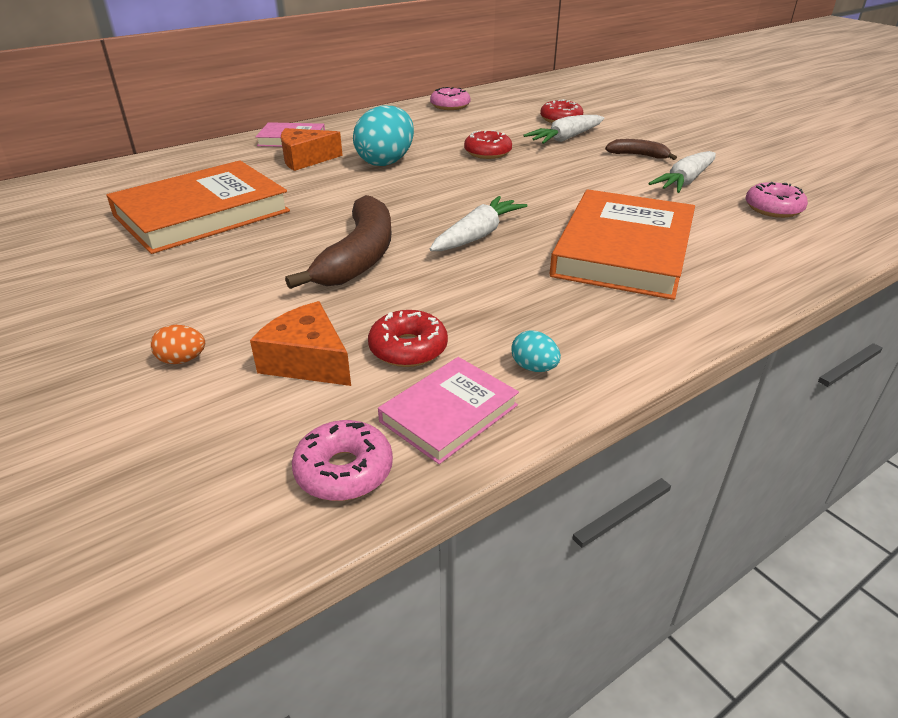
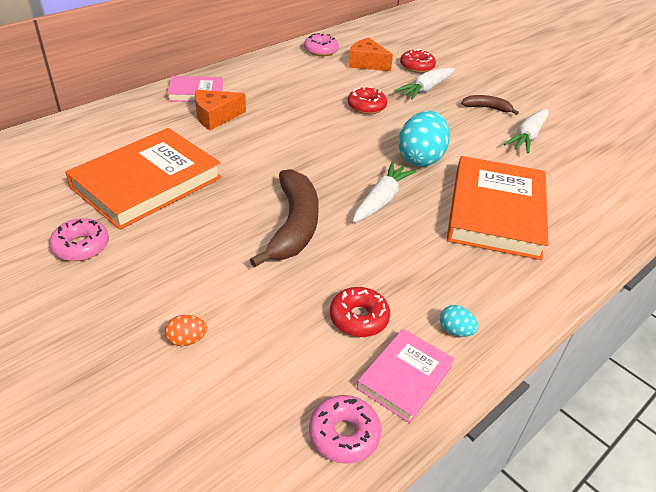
camera: 10 degrees left, 5 degrees up
(307, 361) = (286, 335): orange cheese -> orange cheese (366, 63)
(386, 162) = (285, 118): turquoise egg -> turquoise egg (420, 158)
(773, 208) = (597, 164): pink donut -> pink donut (81, 246)

